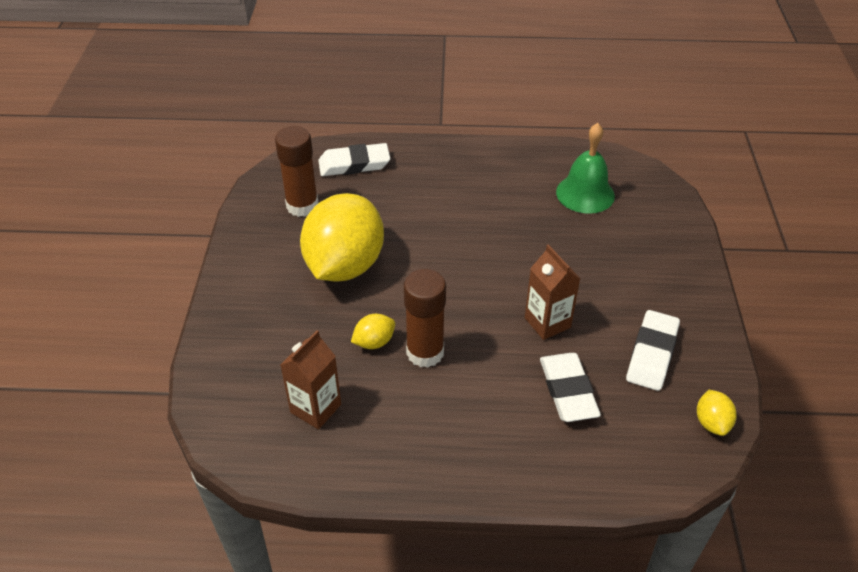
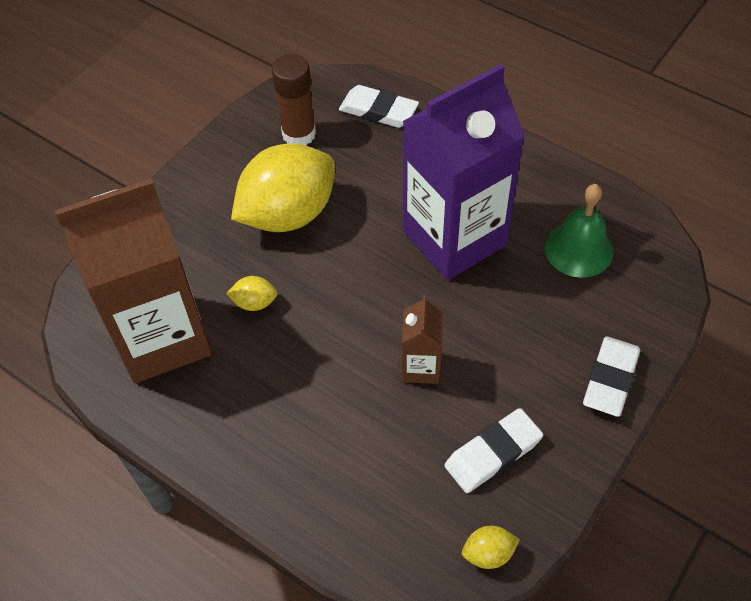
camera: 35 degrees right, 10 degrees up
(315, 408) = (162, 338): brown carton -> brown carton, size x2.22
(425, 352) = (289, 336): brown glue stick -> none
(491, 225) = (454, 238): none -> purple carton
(568, 391) = (382, 444): white eraser -> white eraser (610, 379)
(711, 423) = (488, 553): yellow lemon -> yellow lemon turned 45 degrees clockwise

